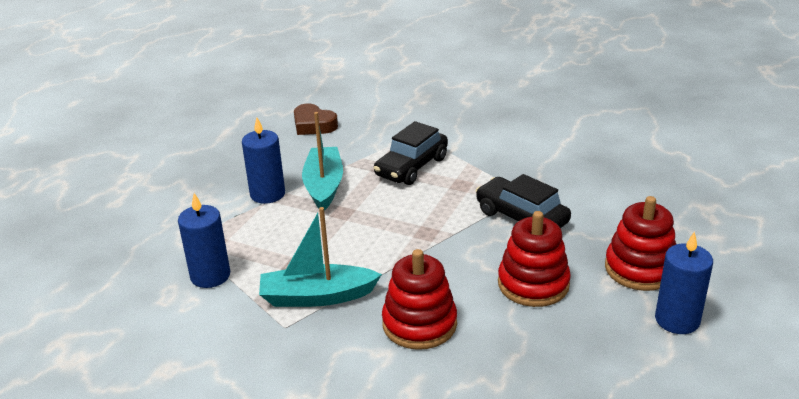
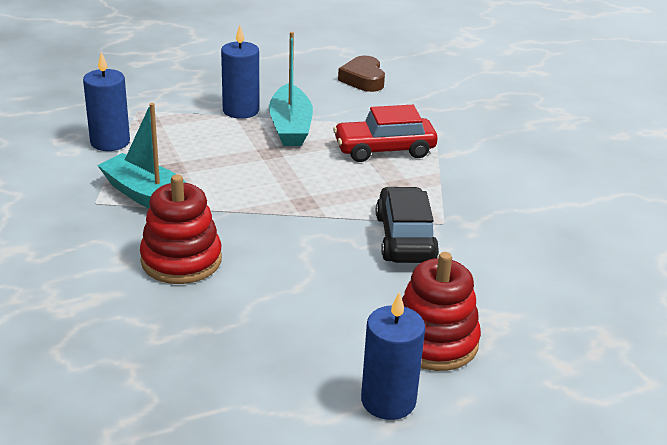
camera: 40 degrees right, 0 degrees up
(324, 186) = (290, 127): turquoise boat -> turquoise boat turned 135 degrees clockwise
(411, 167) = (384, 150): black car -> red car
(533, 284) = (318, 291): red stacking toy -> none

